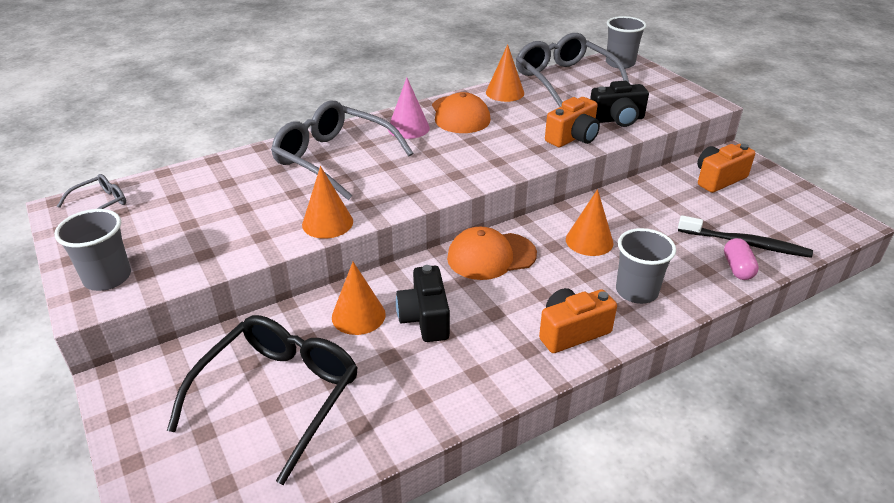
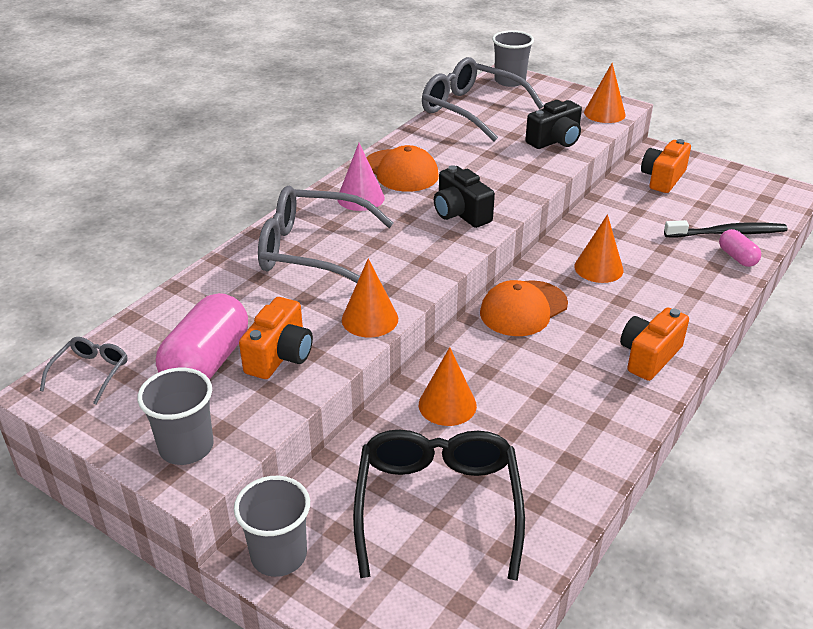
camera: 25 degrees left, 0 degrees up
(181, 220) = (207, 362): none -> pink capsule
(425, 318) = (512, 387): black camera -> black camera (460, 213)
(505, 92) = (425, 136): orange cone -> orange cone (604, 113)
(573, 137) = (530, 169): orange camera -> orange camera (280, 356)
(636, 291) = (673, 303): grey cup -> grey cup (279, 555)

